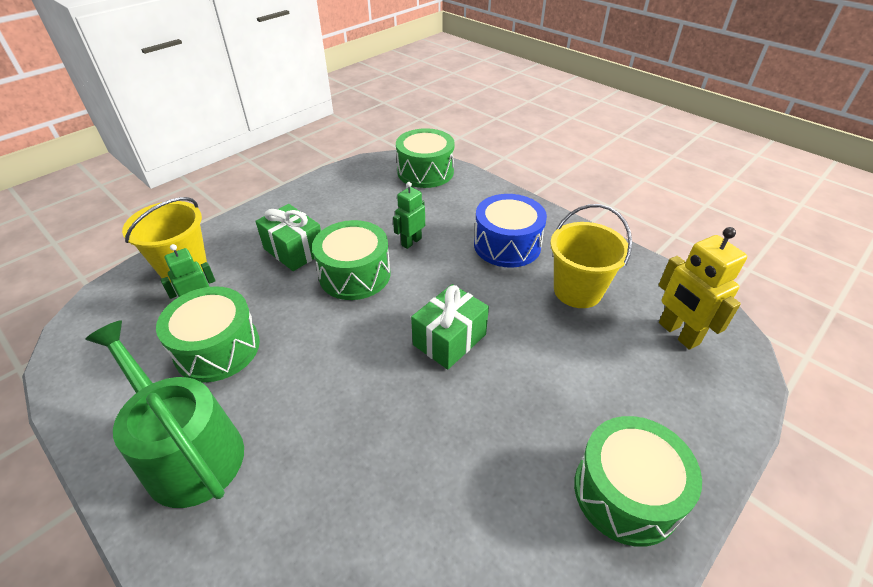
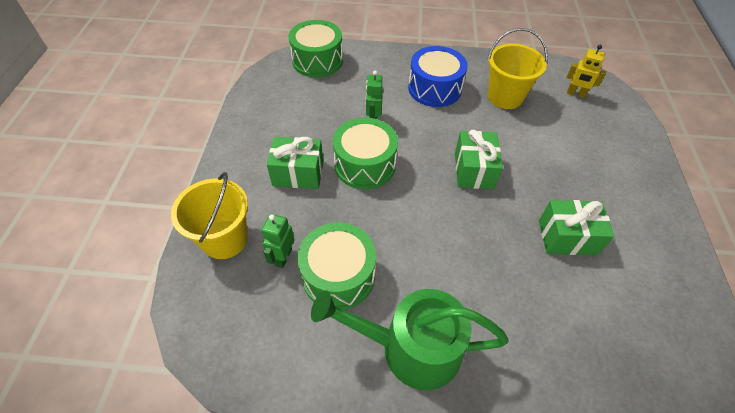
camera: 40 degrees left, 10 degrees up
(466, 472) = (567, 237): none -> green gift
(626, 492) = (638, 193): green drum -> none
(678, 333) = (575, 94): yellow robot -> yellow robot, size x0.64

